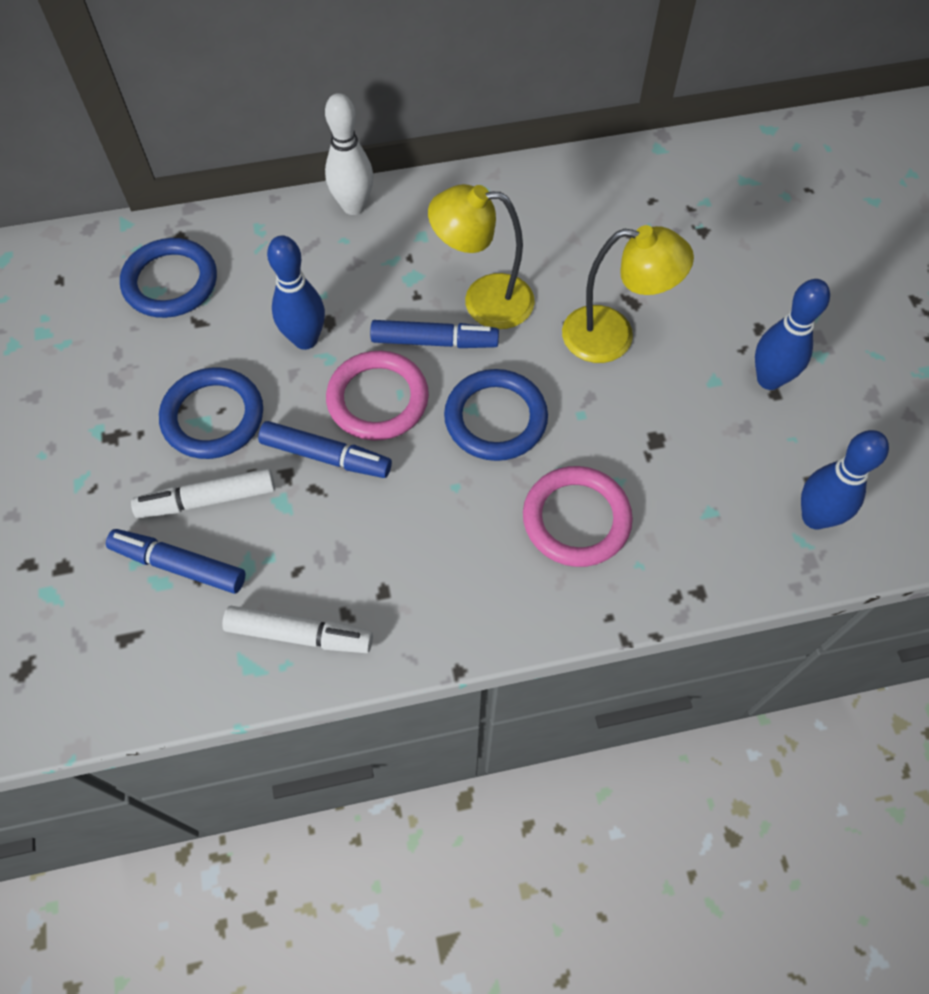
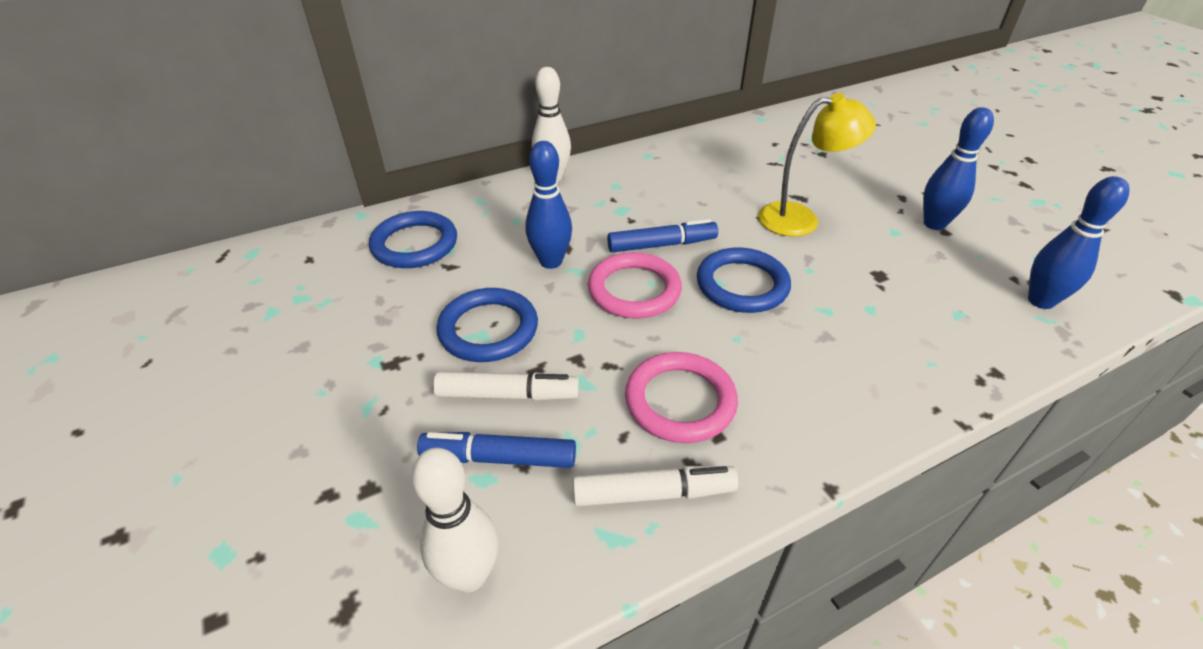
camera: 15 degrees left, 20 degrees down
(123, 667) = (469, 575): none -> white bowling pin
(207, 499) = (507, 395): white marker -> white marker turned 150 degrees counterclockwise
(326, 456) = (608, 338): blue marker -> none
(483, 300) = (686, 214): yellow lamp -> none
(576, 519) = (855, 341): pink ring -> pink ring (680, 401)

